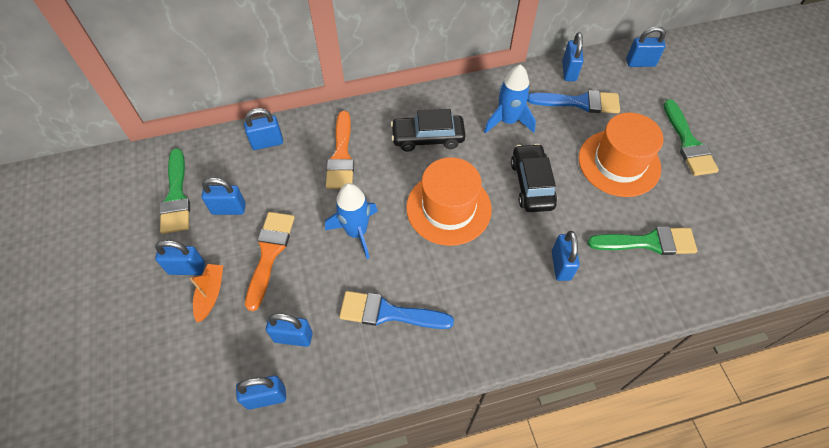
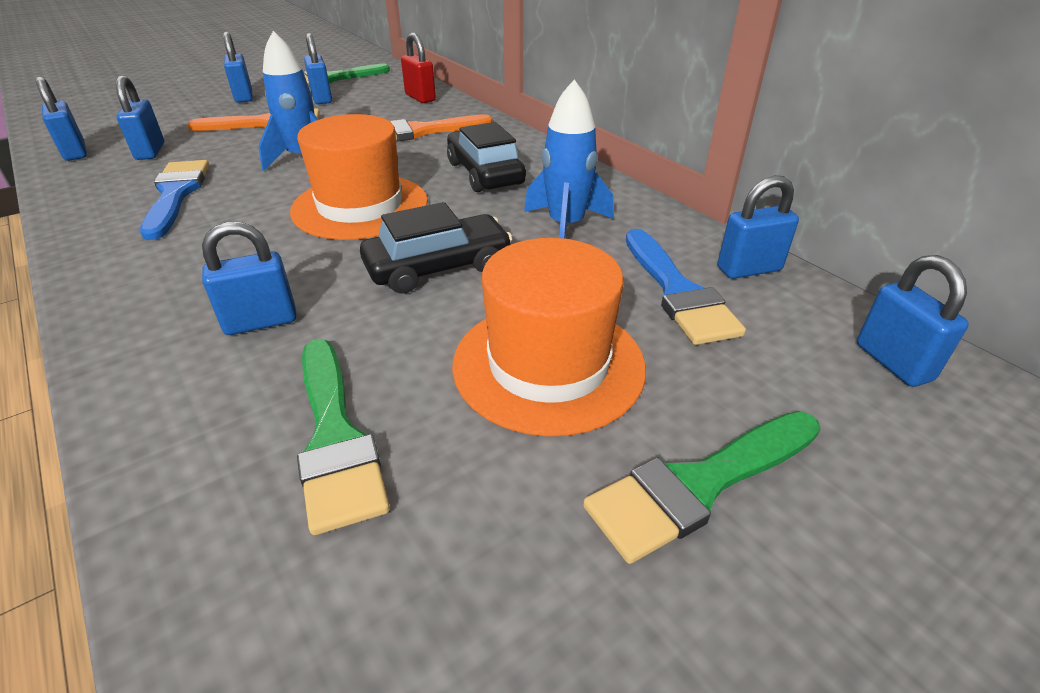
camera: 70 degrees right, 20 degrees down
(210, 294) = (211, 110): orange boat -> none
(267, 143) = (420, 98): blue padlock -> red padlock

